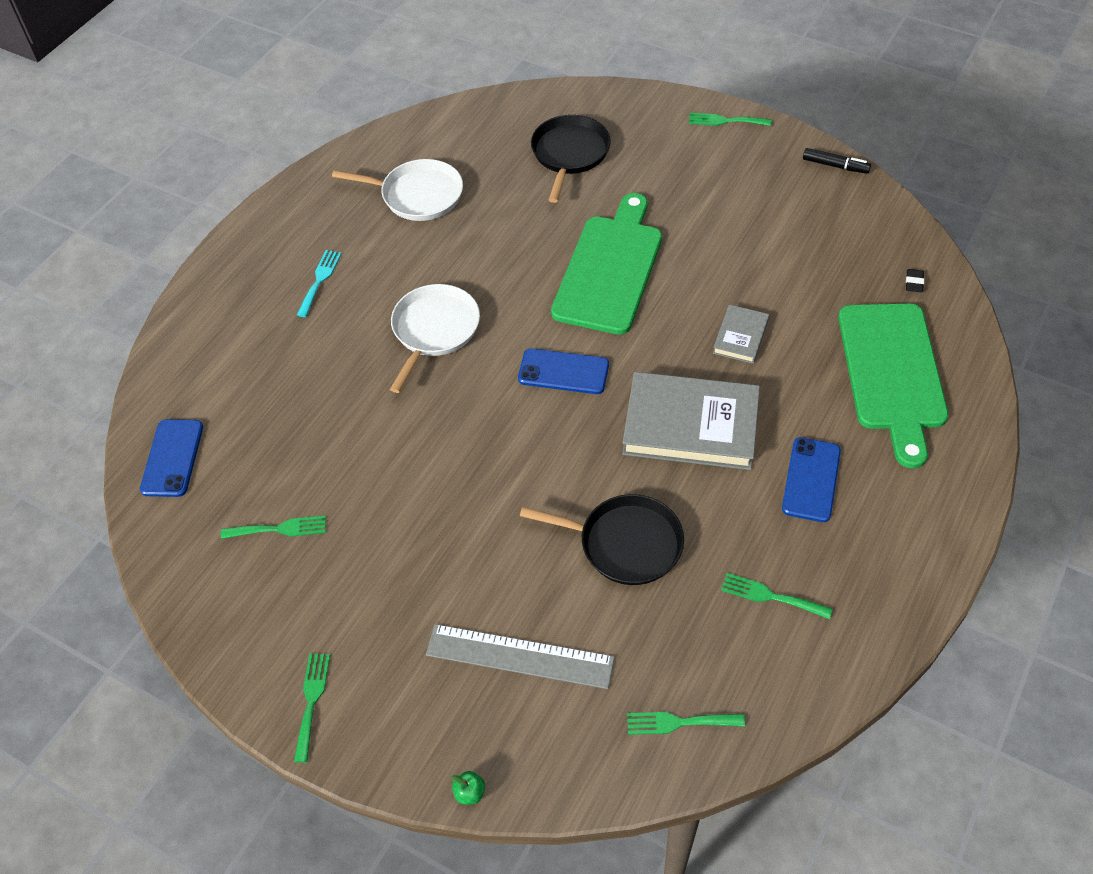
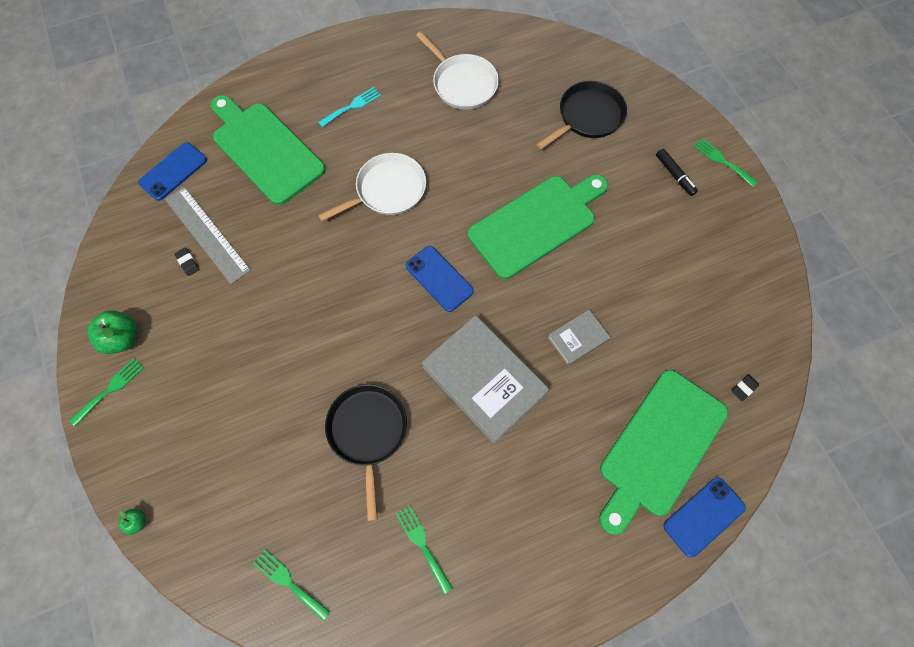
camera: 35 degrees right, 15 degrees up
(261, 374) = (265, 150): none -> green cutting board
(276, 646) = (122, 338): none -> green apple
(279, 529) = (188, 262): green fork -> black eraser
(519, 656) = (240, 457): grey ruler -> grey ruler (207, 234)
(625, 543) = (368, 431): black pan -> black pan turned 150 degrees counterclockwise
(811, 480) = (526, 482): blue phone -> blue phone (703, 516)
(835, 166) = (772, 252): black marker -> black marker (674, 175)

